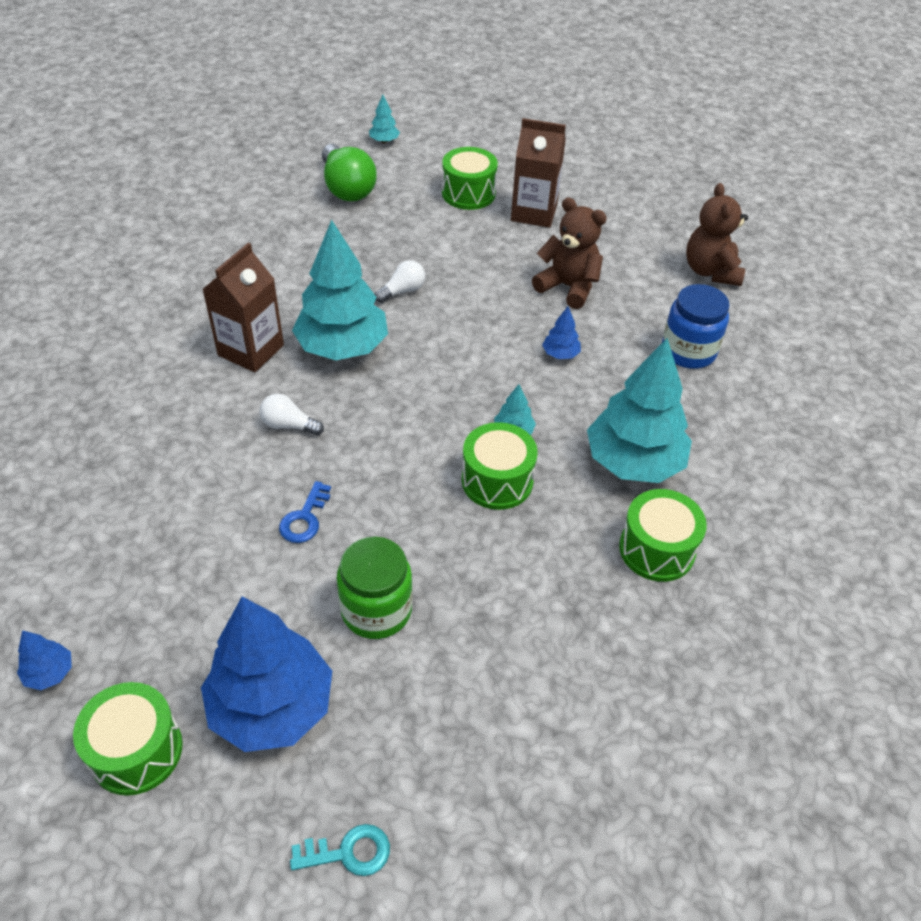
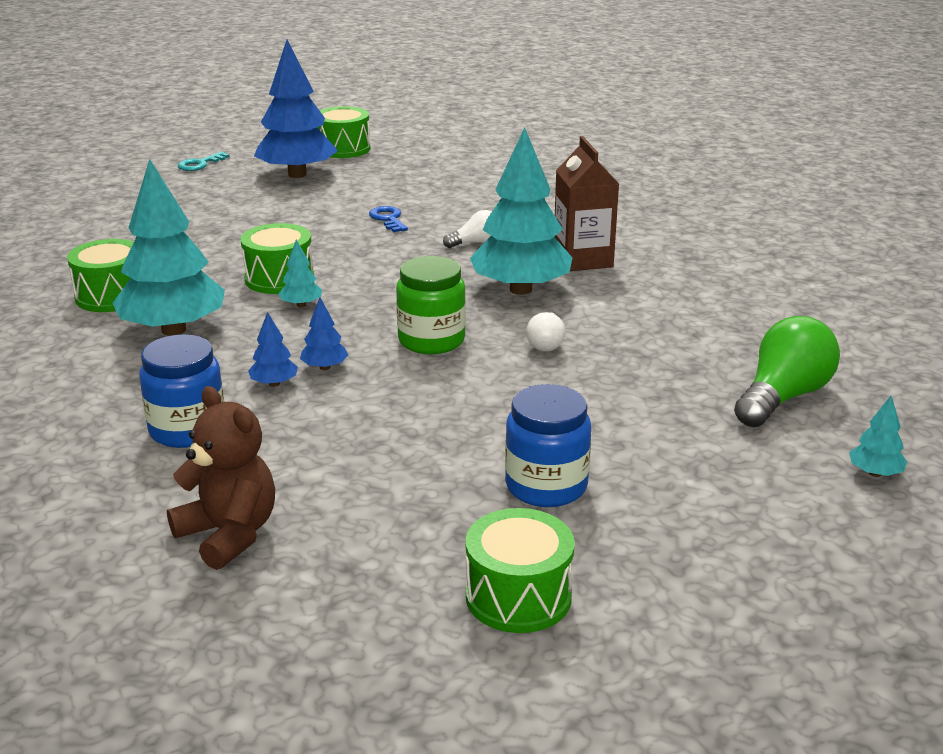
camera: 140 degrees right, 20 degrees down
(49, 673) = (425, 146): blue tree -> blue tree (274, 384)
(346, 188) = (783, 397): green light bulb -> green light bulb turned 105 degrees clockwise
(376, 610) = (286, 211): green jar -> green jar (431, 340)
(468, 193) = (657, 465): green drum -> green drum (518, 596)
(534, 213) = (546, 486): brown carton -> blue jar
(568, 287) = (390, 425): brown teddy bear -> none

